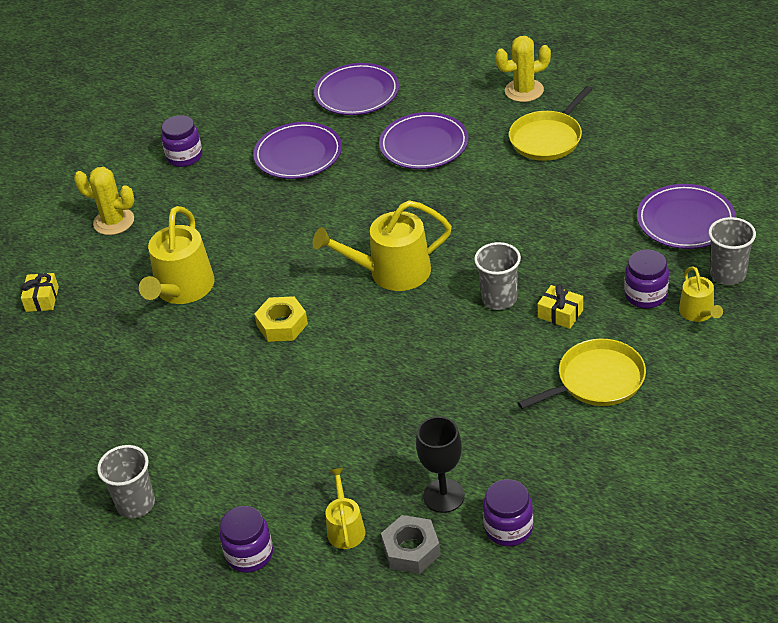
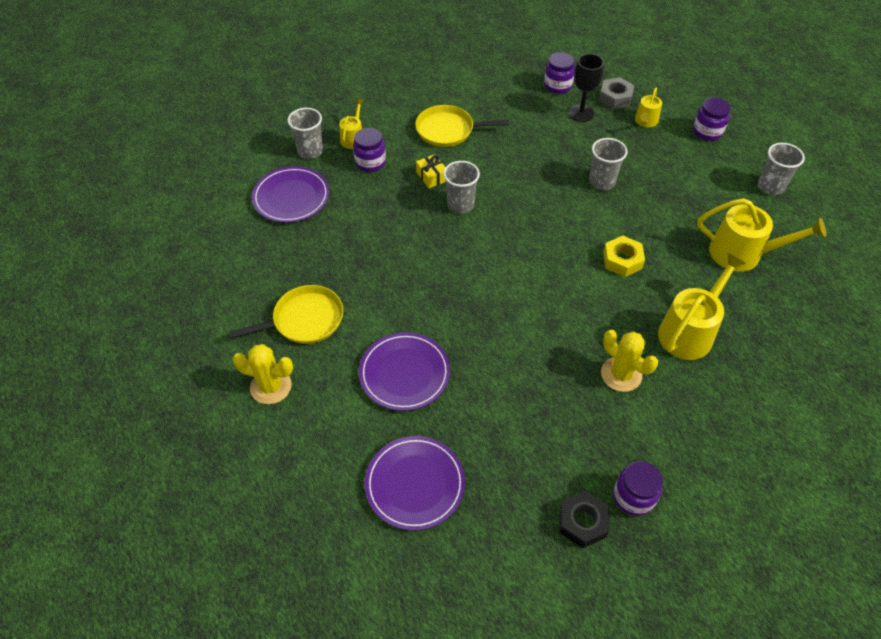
camera: 155 degrees left, 10 degrees up
(42, 299) = (819, 386): yellow gift -> none
(114, 222) = (732, 444): yellow cactus -> yellow cactus (621, 374)
(217, 128) = (582, 522): none -> black nut
(298, 154) = (520, 430): purple plate -> none
(355, 405) = (602, 181): none -> grey cup
(392, 272) = (517, 262): yellow watering can -> yellow watering can (742, 253)

